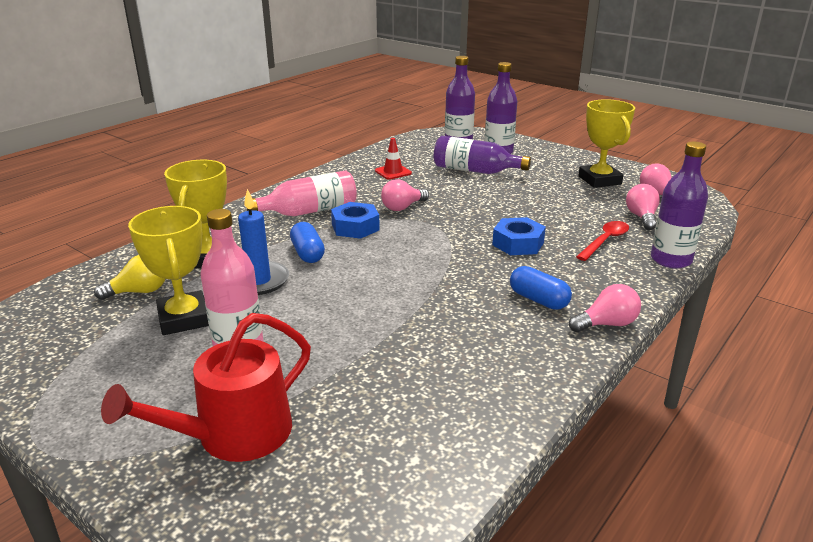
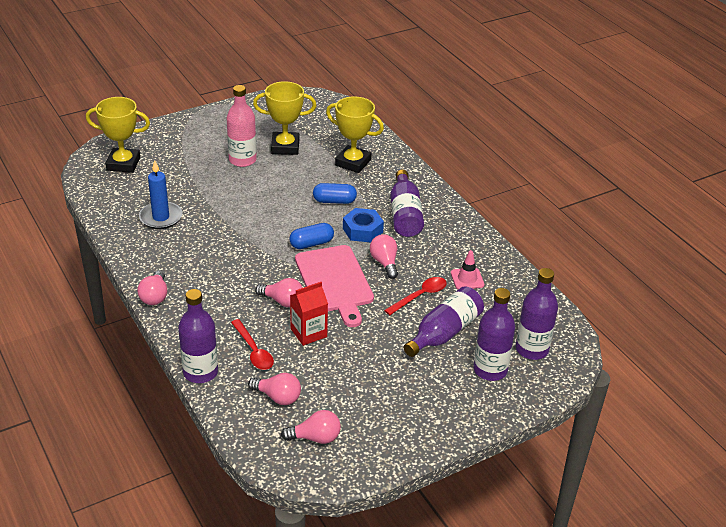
camera: 110 degrees right, 10 degrees up
(139, 292) = (327, 135): yellow light bulb -> none
(234, 435) = (175, 150): red watering can -> none
(258, 281) = (310, 176): blue candle -> blue candle (161, 217)
(309, 211) = (405, 215): pink bottle -> purple bottle
(393, 172) = (467, 279): red traffic cone -> pink traffic cone
(437, 186) = (420, 296): none -> red spoon
(457, 224) = (335, 282): none -> pink cutting board
(518, 243) = (282, 301): blue nut -> pink light bulb
(538, 300) = (202, 279): blue capsule -> blue capsule (311, 243)
(546, 221) = (308, 333): none -> red carton
(599, 180) = (374, 413): yellow trophy -> yellow trophy (123, 164)

